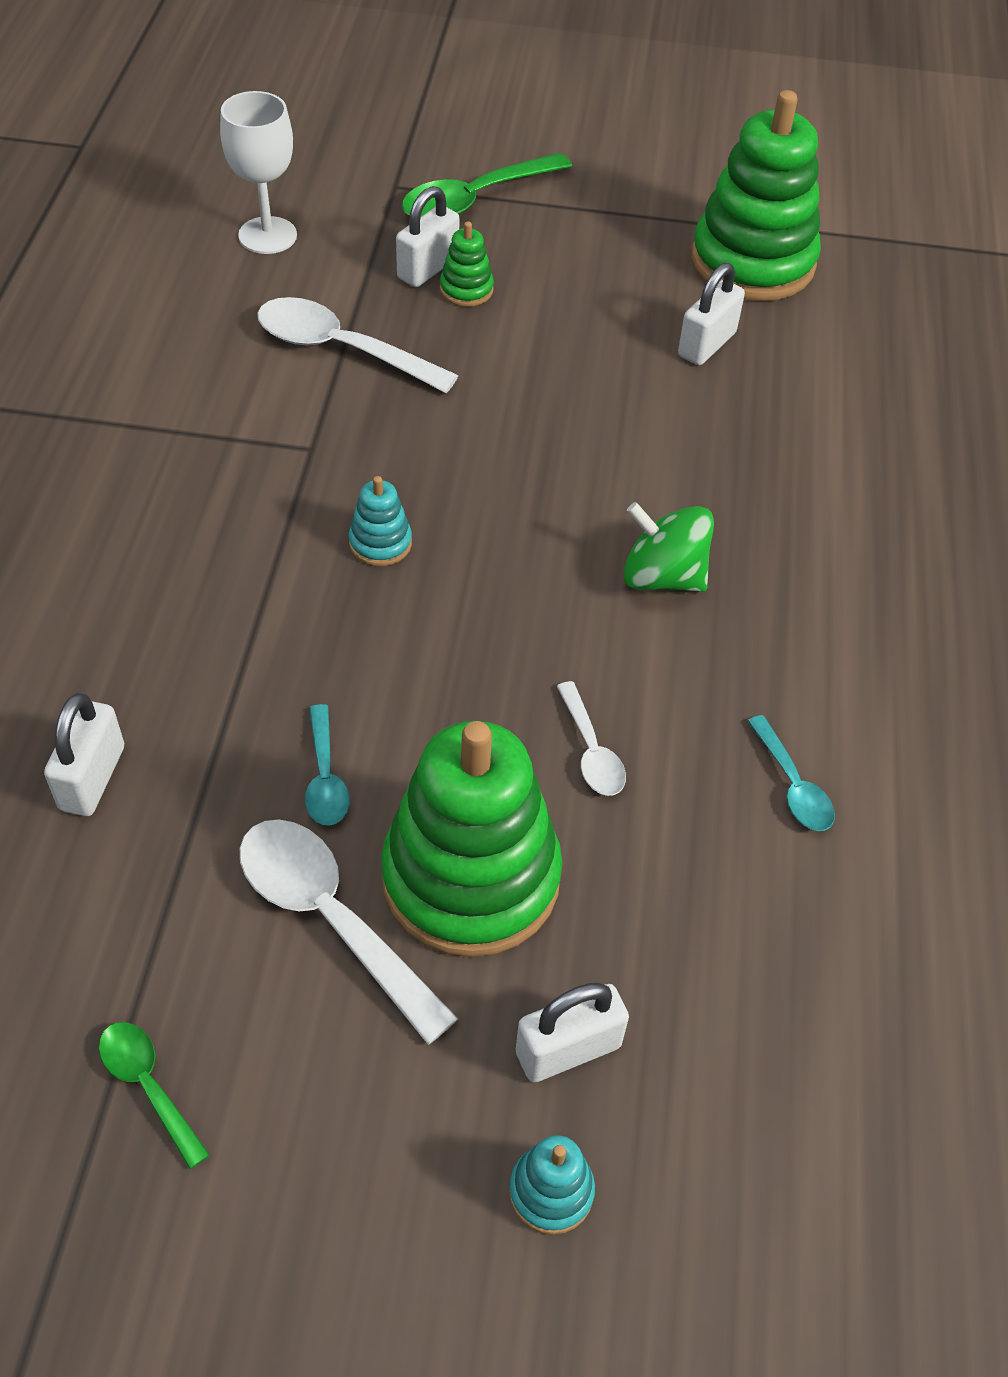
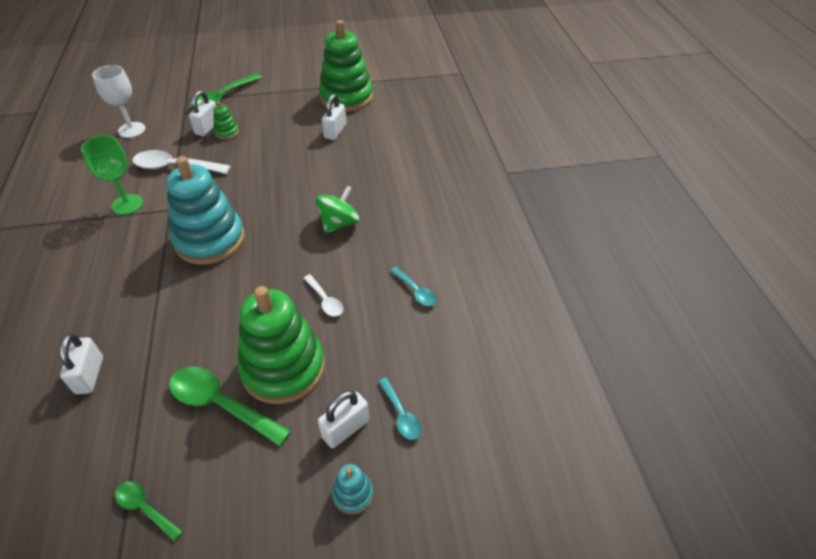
camera: 15 degrees left, 5 degrees down
(228, 414) = (127, 204): none -> green goblet
(325, 778) = (205, 344): turquoise spoon -> turquoise spoon (401, 414)
(331, 918) = (221, 404): white spoon -> green spoon
(380, 543) = (210, 240): turquoise stacking toy -> turquoise stacking toy, size x2.40
(662, 577) = (339, 223): green spinning top -> green spinning top turned 120 degrees clockwise

